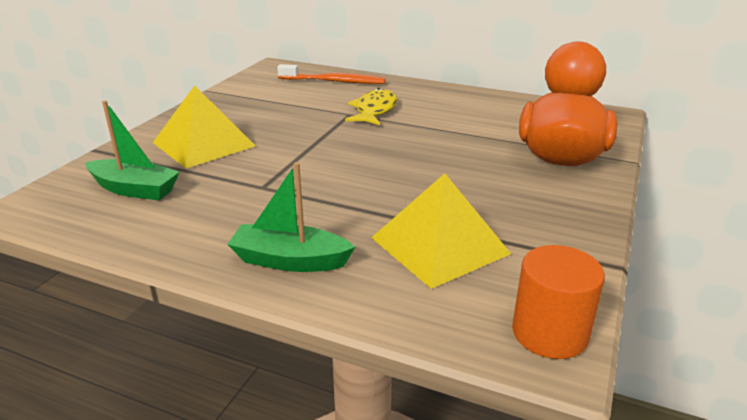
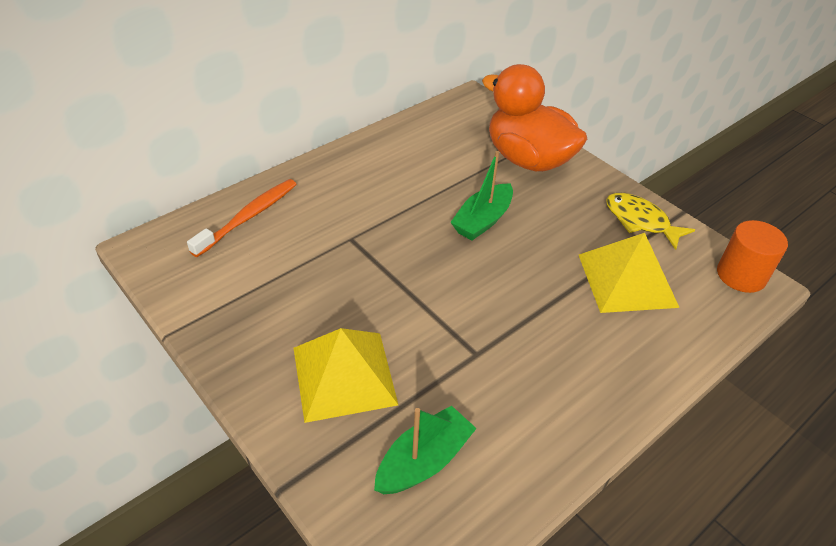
camera: 65 degrees left, 15 degrees up
(290, 260) = (614, 373): green boat -> green boat (482, 220)
(374, 110) = (357, 219): yellow fish -> yellow fish (640, 221)

